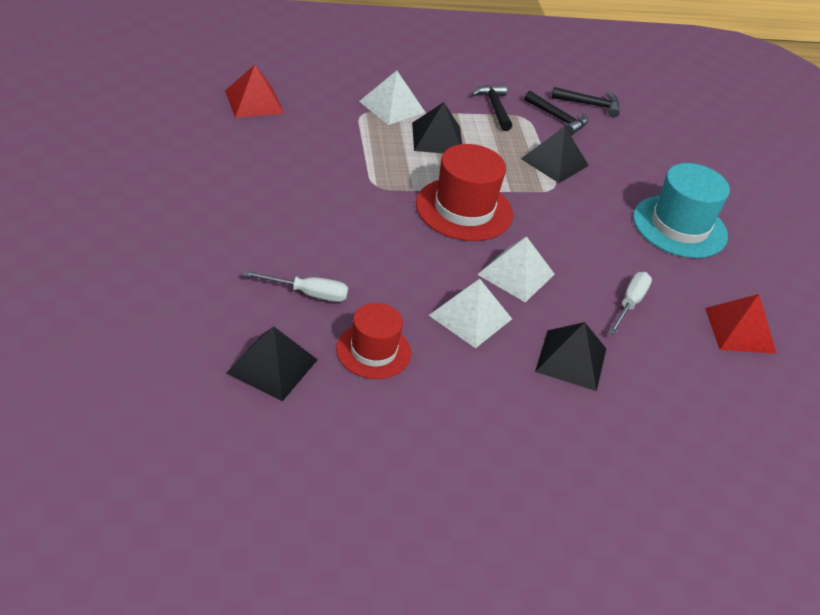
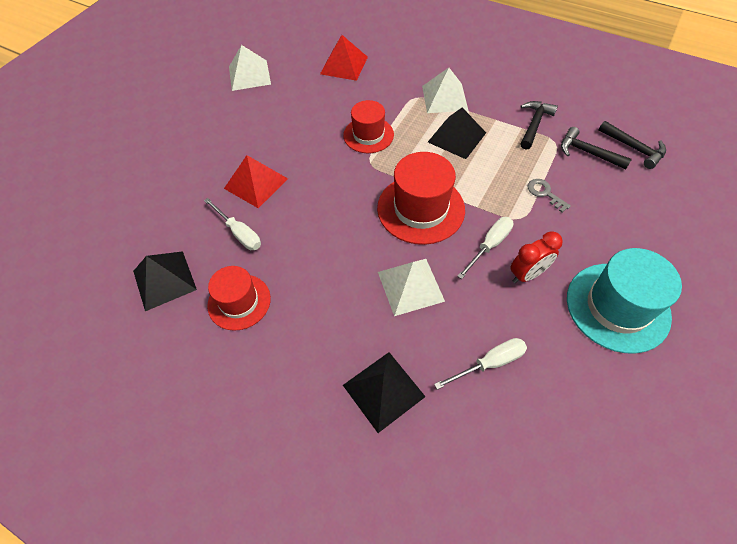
camera: 45 degrees right, 15 degrees up
(350, 161) = (368, 135): none -> red hat
(470, 317) = (337, 308): white pyramid -> white pyramid (249, 75)
(549, 218) = (489, 245): none -> white screwdriver
(554, 162) = (544, 193): black pyramid -> grey key
(558, 118) = (587, 152): black hammer -> black hammer turned 135 degrees clockwise
(598, 228) = (527, 274): none -> red clock
(740, 330) = (582, 449): red pyramid -> red pyramid (256, 183)

